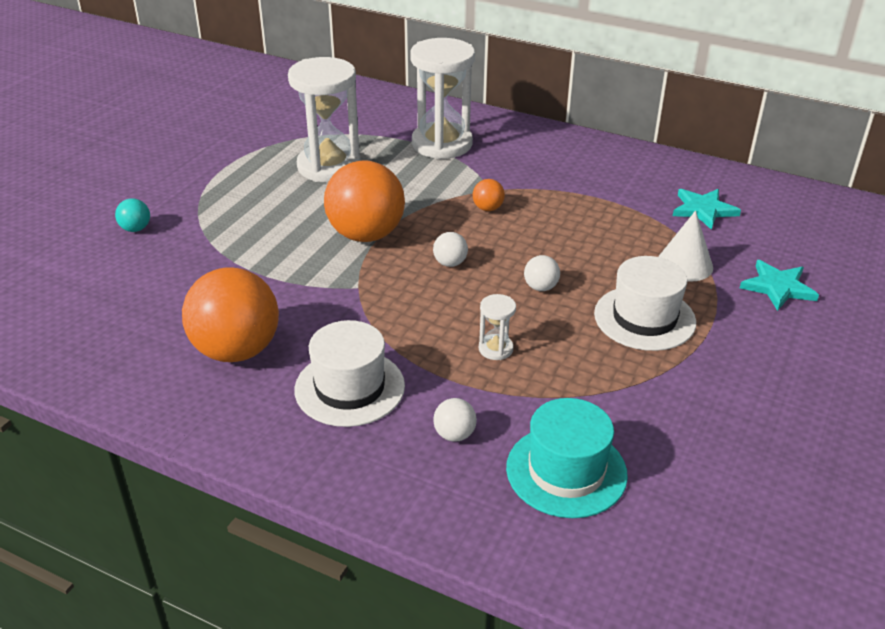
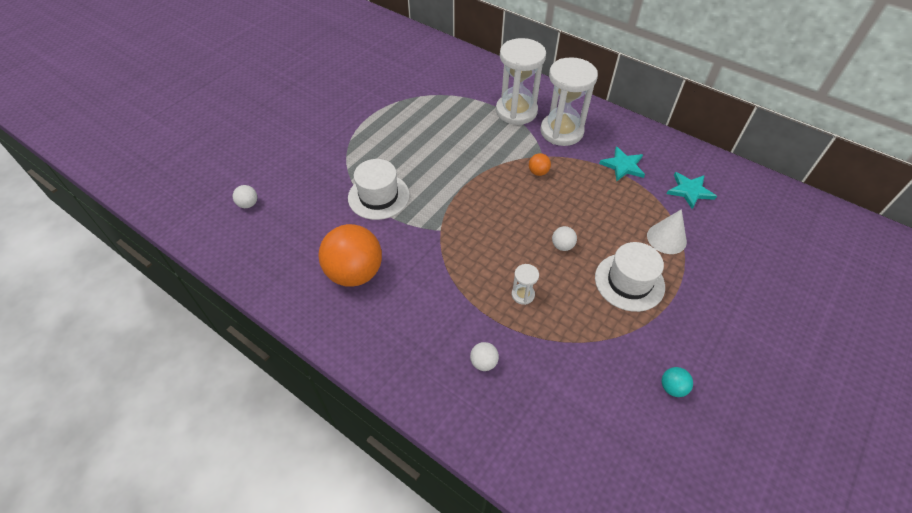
camera: 10 degrees right, 15 degrees up
(136, 229) = (305, 163): turquoise ball -> turquoise ball (672, 387)
(329, 166) = (437, 123): white hourglass -> white hourglass (561, 131)
(349, 388) = (422, 314): white hat -> white hat (378, 196)
(366, 235) = (452, 186): orange ball -> none
(450, 263) = (504, 217): white ball -> white ball (248, 204)
(566, 471) = (552, 404): turquoise hat -> none
(778, 287) = (729, 267): turquoise star -> turquoise star (623, 166)

